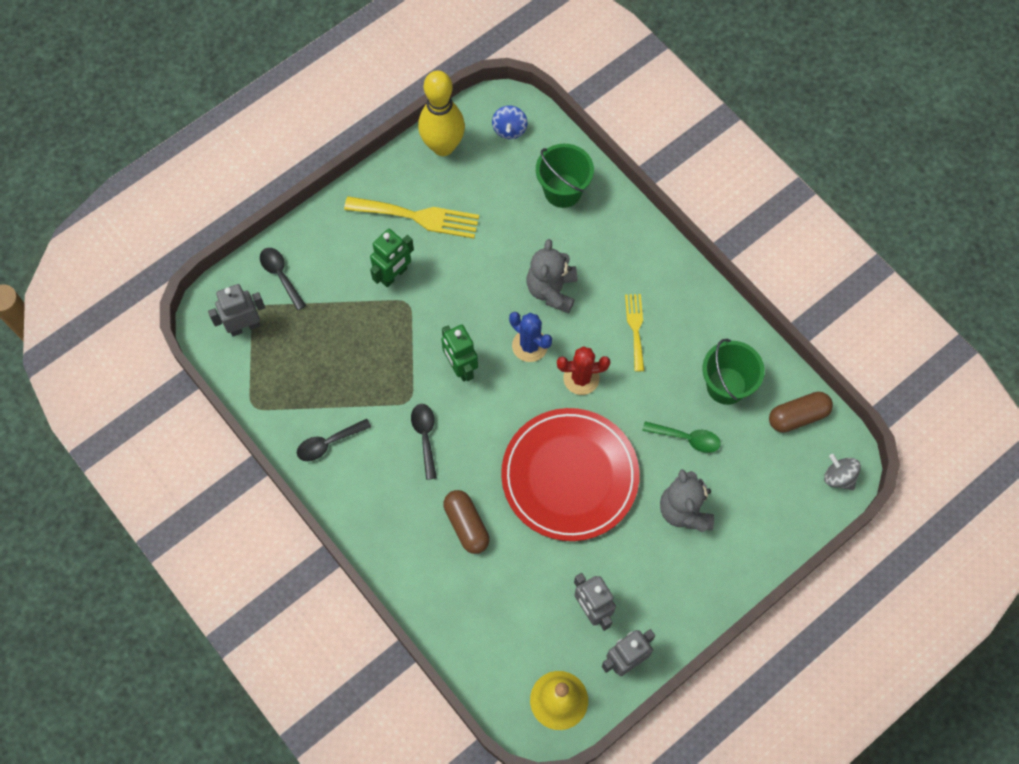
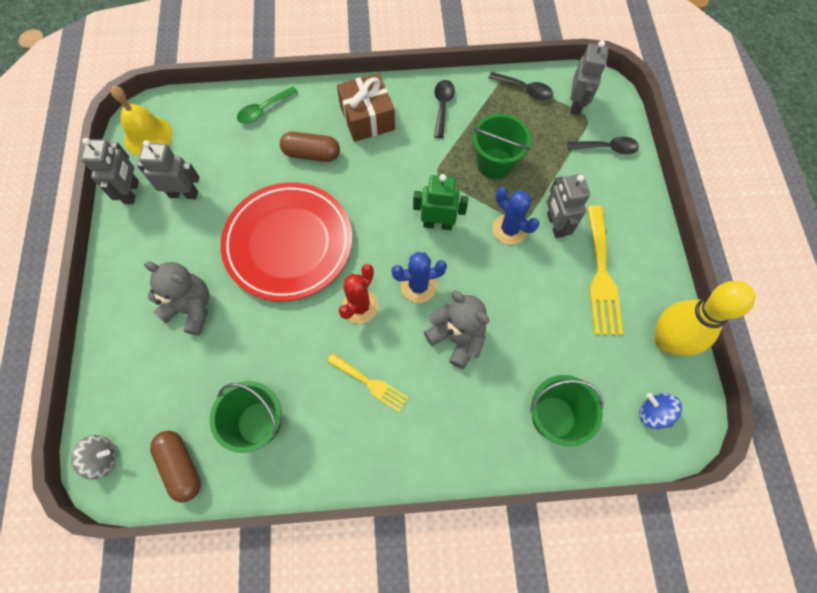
camera: 125 degrees right, 0 degrees up
(363, 358) = (495, 163): none -> green bucket
(390, 503) = (367, 118): none -> brown gift
(394, 275) = (555, 225): green robot -> grey robot
(418, 217) = (601, 275): yellow fork -> yellow fork turned 45 degrees counterclockwise
(424, 307) = (509, 229): none -> blue cactus
(425, 436) = (399, 167): black spoon -> black spoon (525, 89)
(687, 438) = (243, 353): green spoon -> green spoon (263, 110)
(798, 416) = (181, 466): brown capsule -> brown capsule turned 45 degrees counterclockwise

